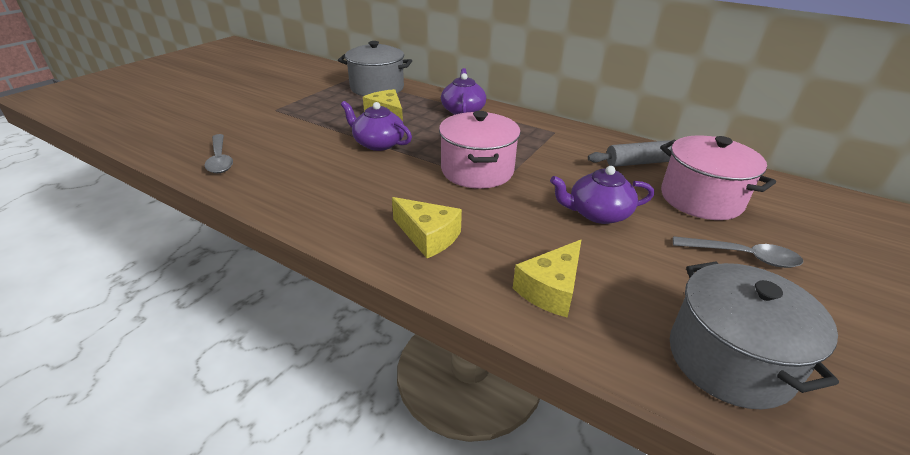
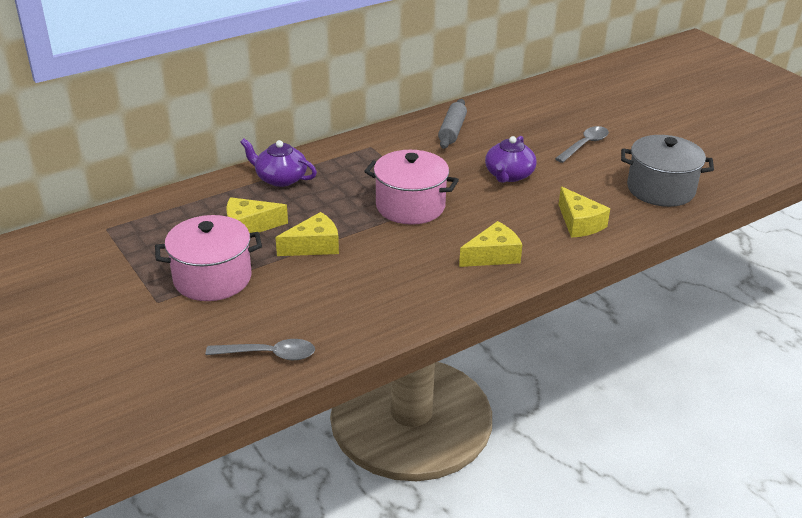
camera: 65 degrees left, 0 degrees up
(377, 88) = (162, 216): grey pot -> none
(378, 143) = (314, 246): purple teapot -> yellow cheese
(701, 199) = (517, 129): pink pot -> pink pot (212, 278)

